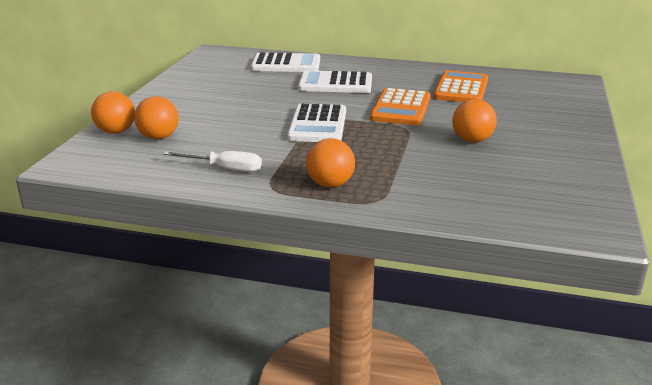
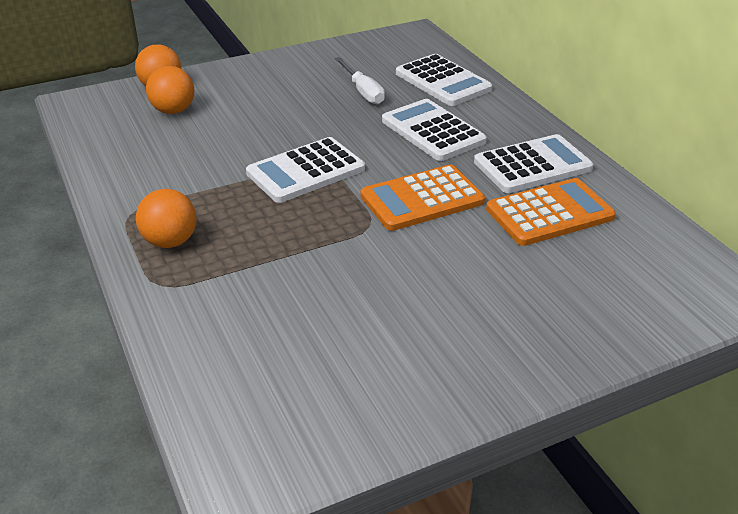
camera: 50 degrees right, 10 degrees up
(224, 168) = (144, 172): white screwdriver -> white screwdriver (362, 91)
(411, 77) = (532, 165): none -> white calculator
(472, 140) = (393, 284): orange ball -> none

